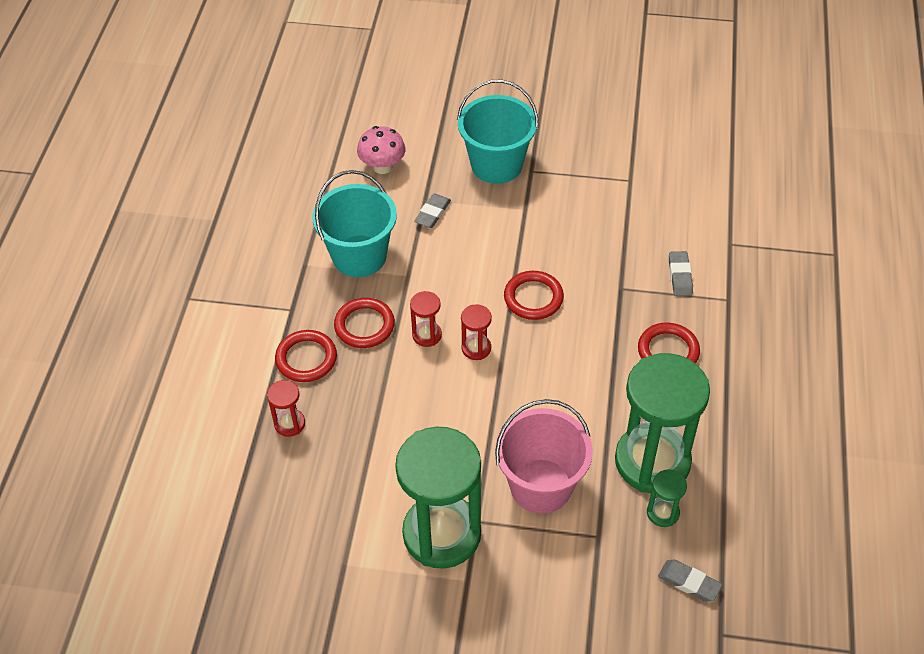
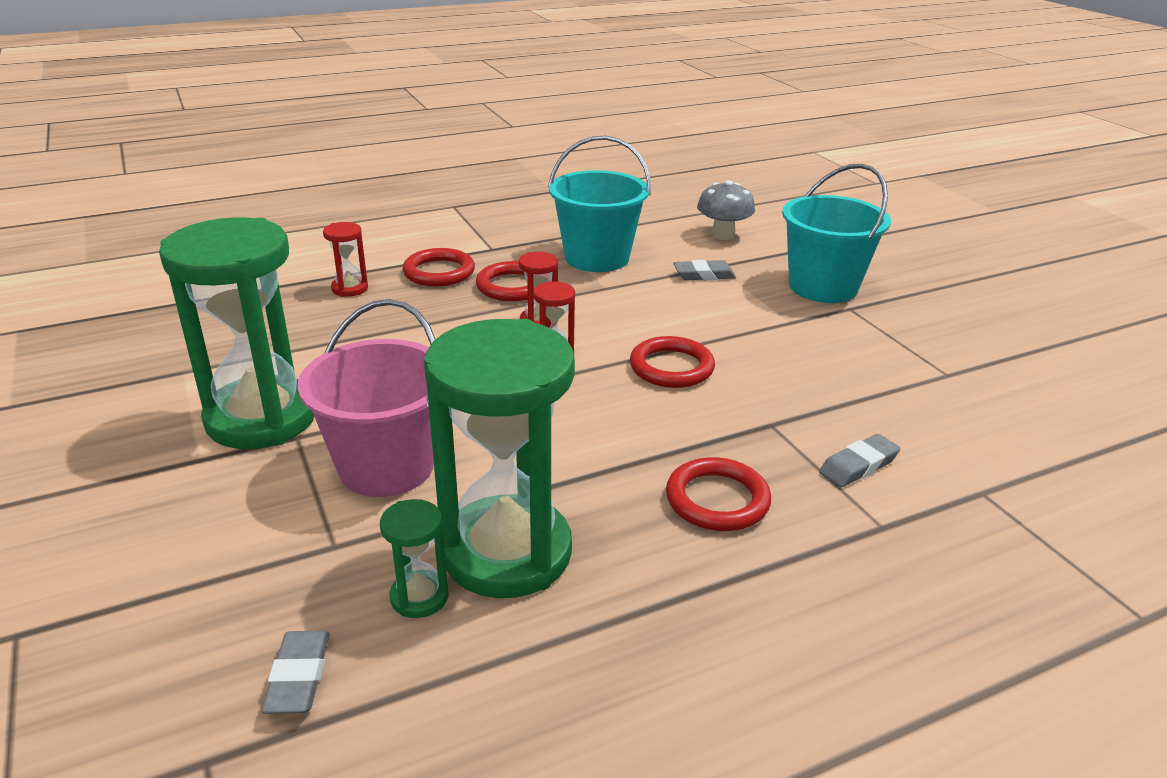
camera: 55 degrees right, 20 degrees down
(382, 167) = (723, 235): pink mushroom -> grey mushroom

